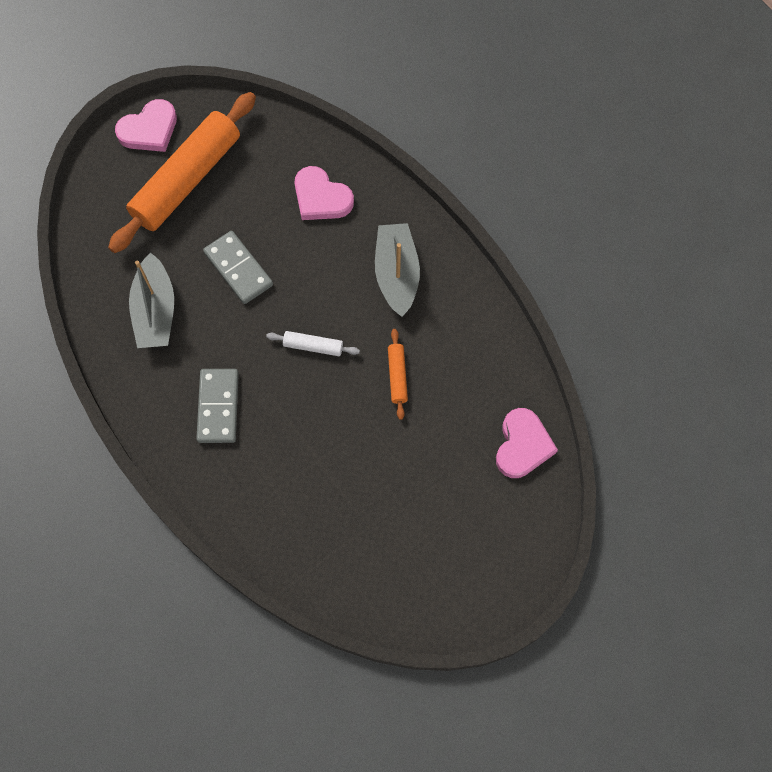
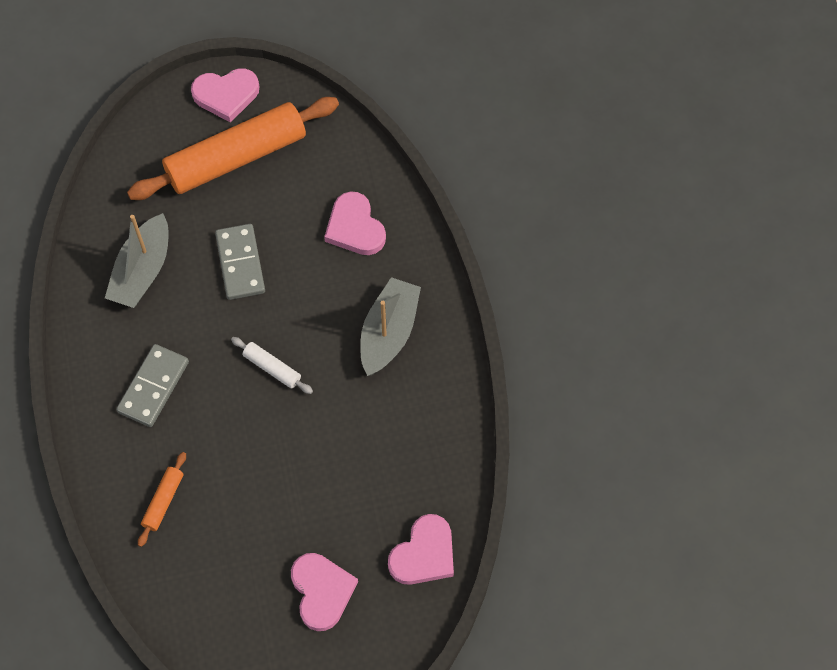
camera: 25 degrees right, 5 degrees down
(397, 376) = (337, 432): orange rolling pin -> orange rolling pin (163, 501)
(454, 515) = (322, 591): none -> pink heart

